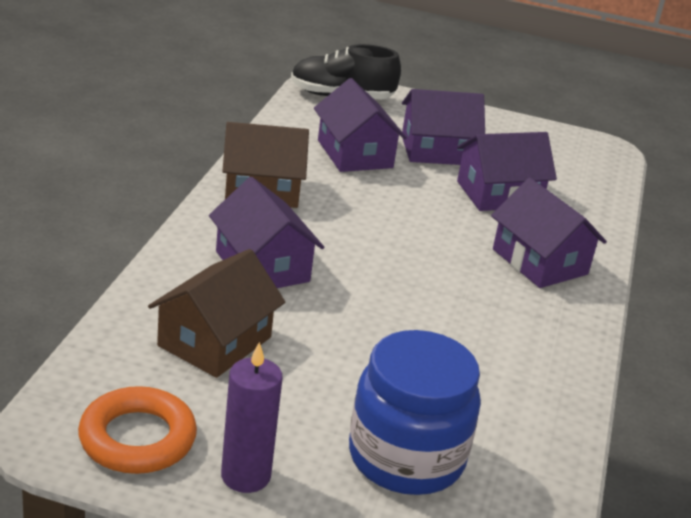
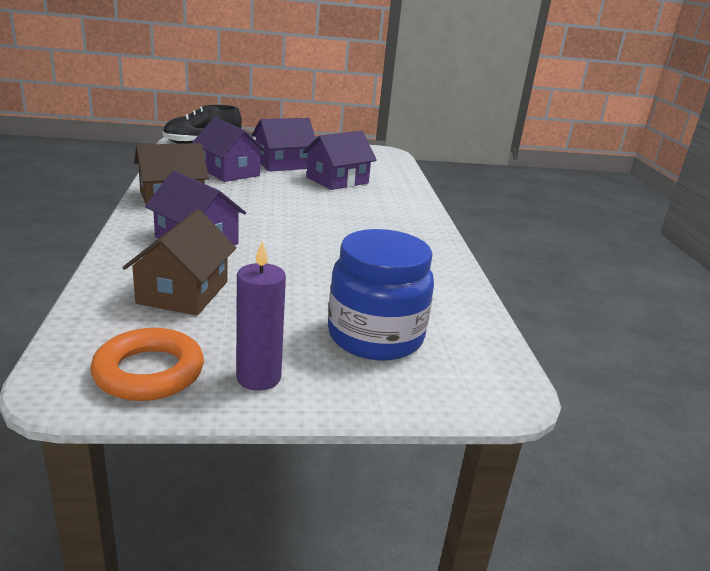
camera: 20 degrees left, 5 degrees down
(539, 262) = (387, 210): purple house -> none

